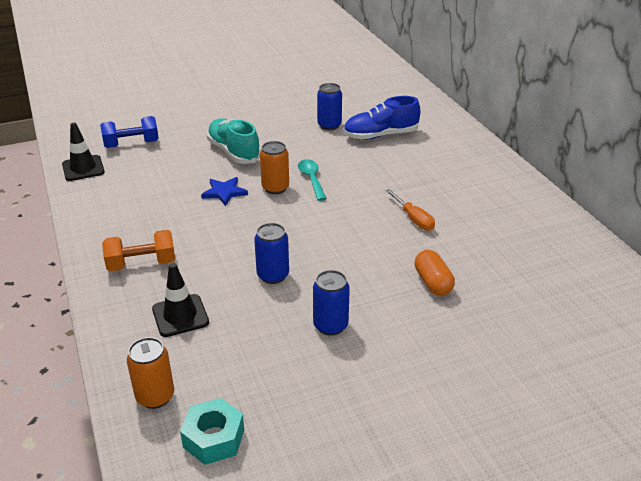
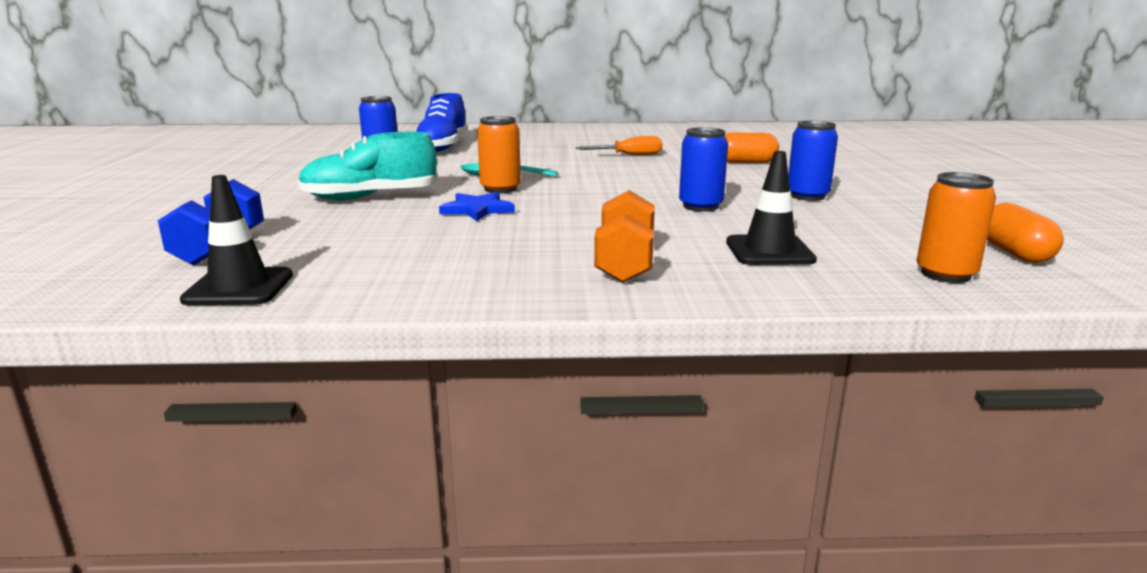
camera: 70 degrees left, 15 degrees down
(214, 438) = (1014, 253): turquoise nut -> orange capsule

